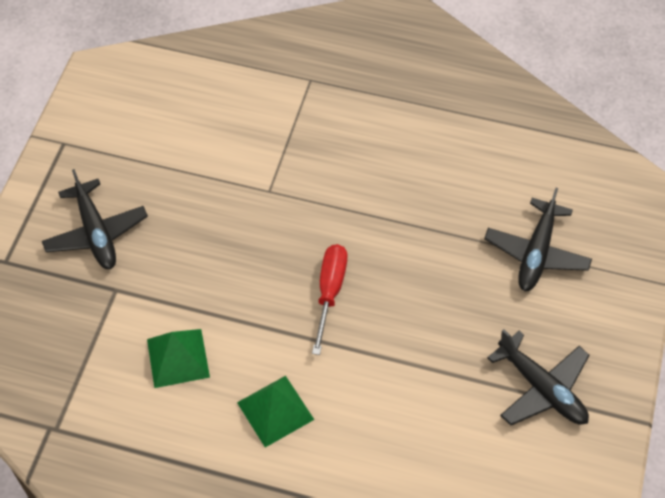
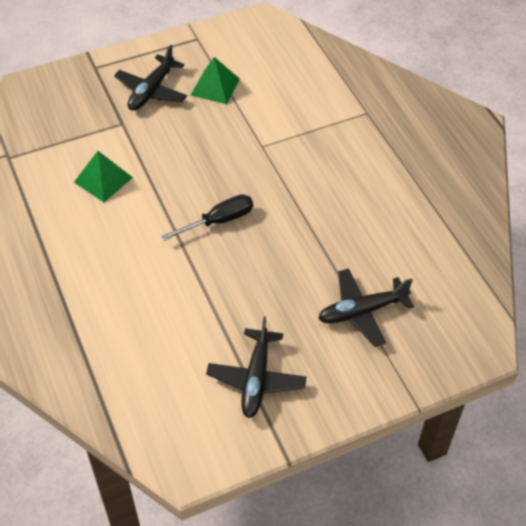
camera: 50 degrees right, 5 degrees down
(275, 411) = (109, 247): green pyramid -> green pyramid (215, 87)
(330, 292) = (219, 221): red screwdriver -> black screwdriver

